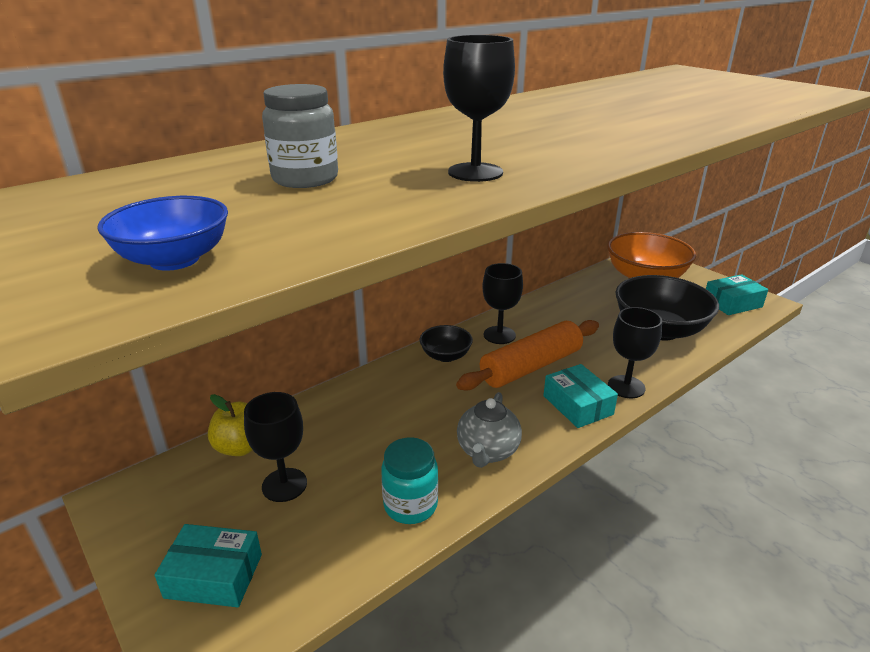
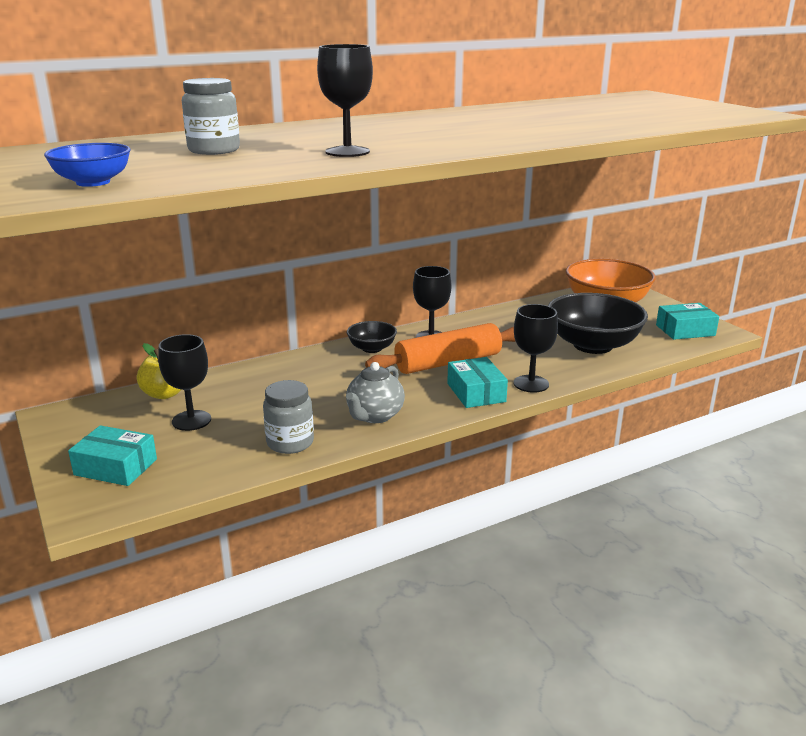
camera: 10 degrees right, 5 degrees down
(410, 505) = (290, 443): turquoise jar -> grey jar

